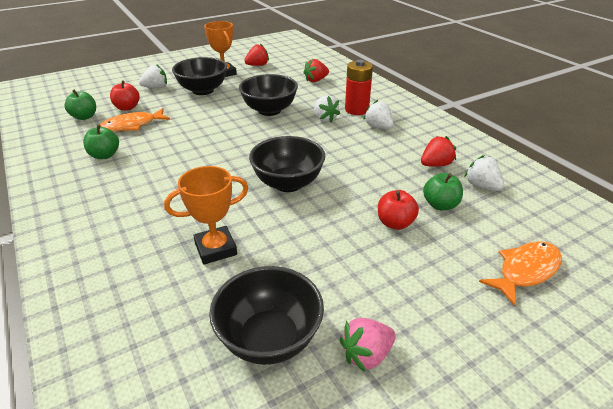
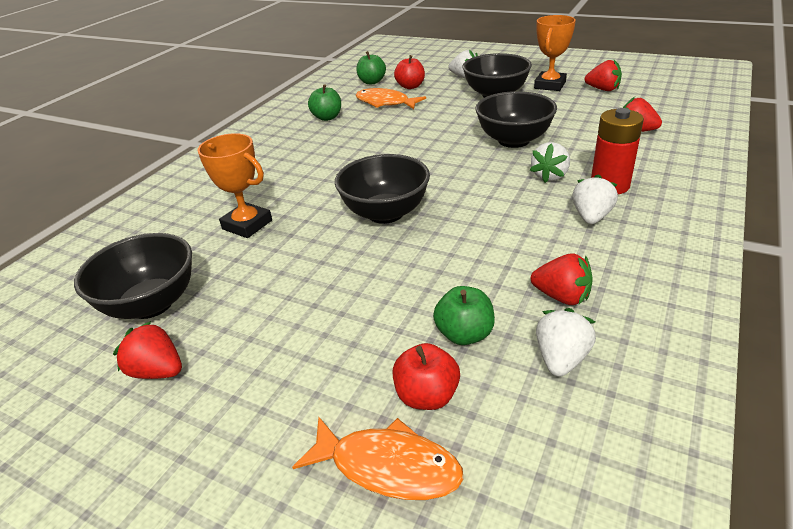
camera: 60 degrees right, 0 degrees up
(366, 355) = (157, 371): pink strawberry -> red strawberry
(395, 223) = (386, 311): red apple -> red apple (427, 396)

